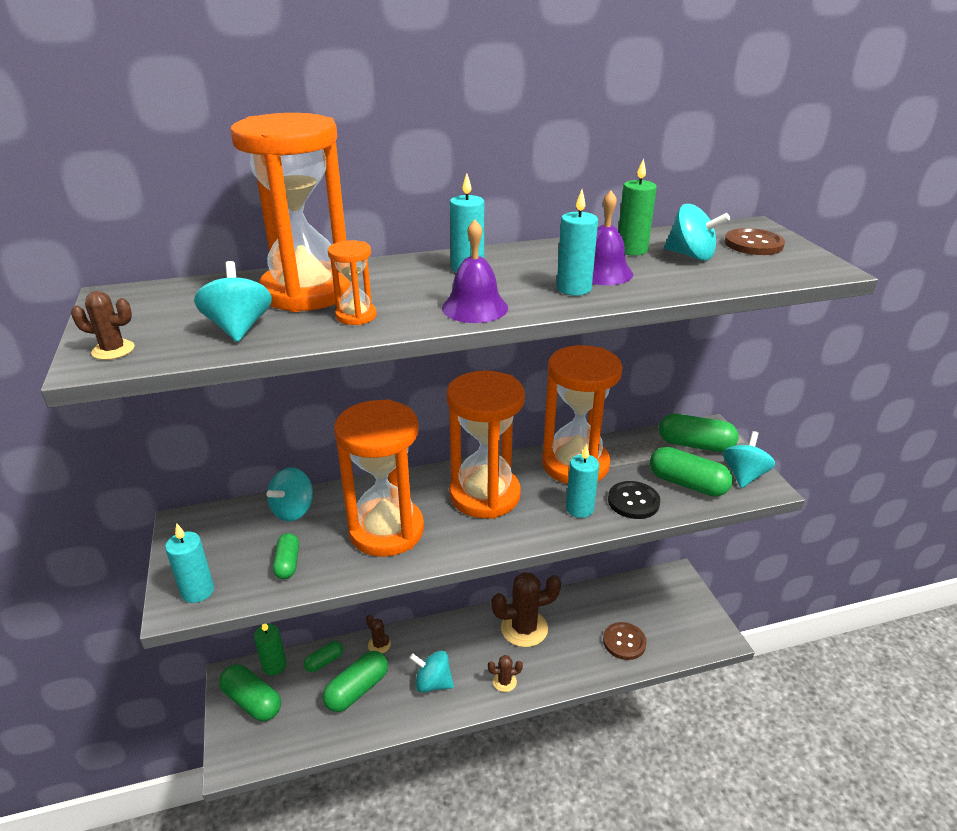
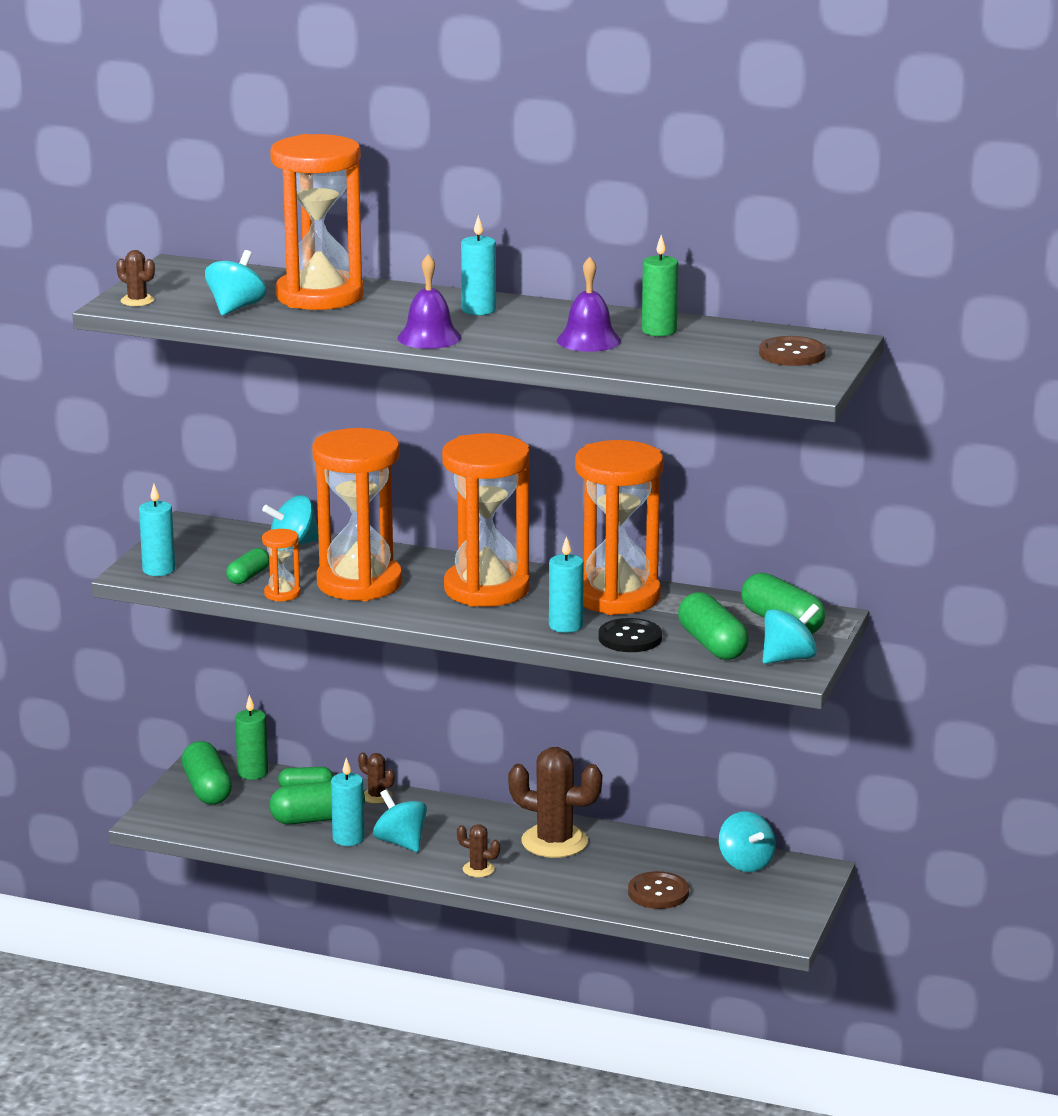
camera: 35 degrees right, 10 degrees down
(356, 316) = (330, 321): orange hourglass -> orange hourglass (282, 594)
(379, 645) = (377, 796): brown cactus -> brown cactus turned 45 degrees counterclockwise
(574, 289) = (536, 345): turquoise candle -> turquoise candle (348, 838)
(691, 256) = (703, 348): turquoise spinning top -> turquoise spinning top (745, 863)

